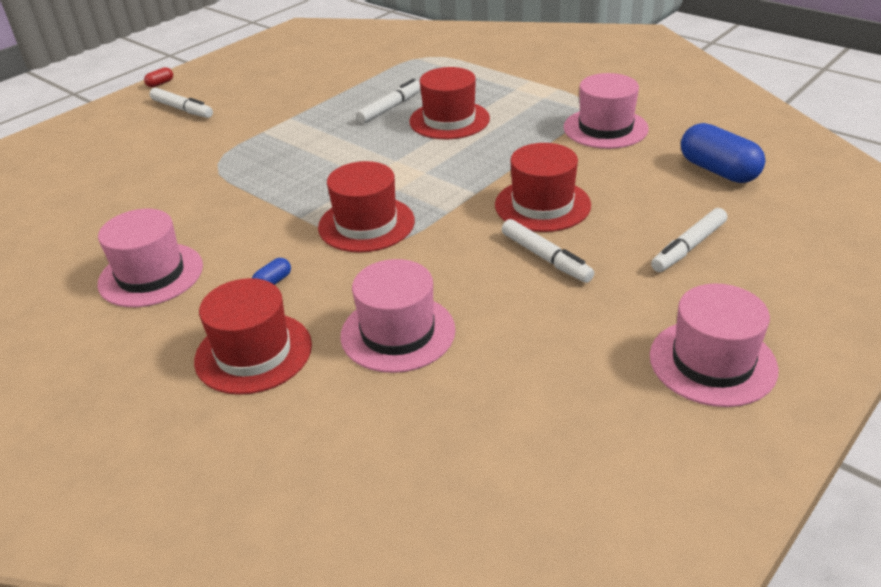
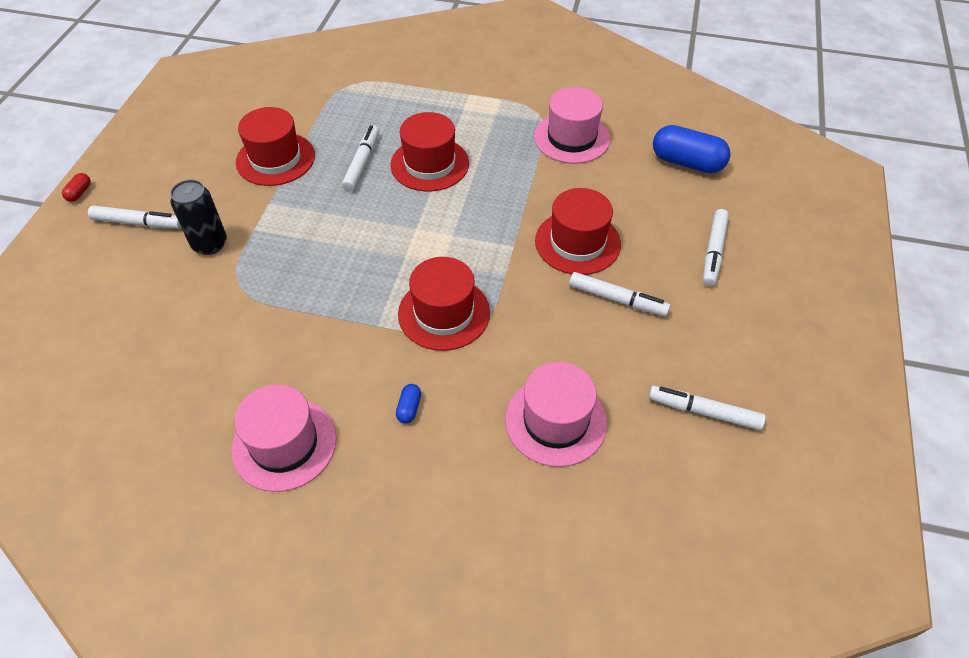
camera: 30 degrees left, 15 degrees up
(221, 133) = (210, 244): none -> black can
(253, 353) = (451, 490): red hat -> red hat (275, 159)
(563, 375) = (704, 412): none -> white marker
(712, 362) = (794, 358): pink hat -> none

